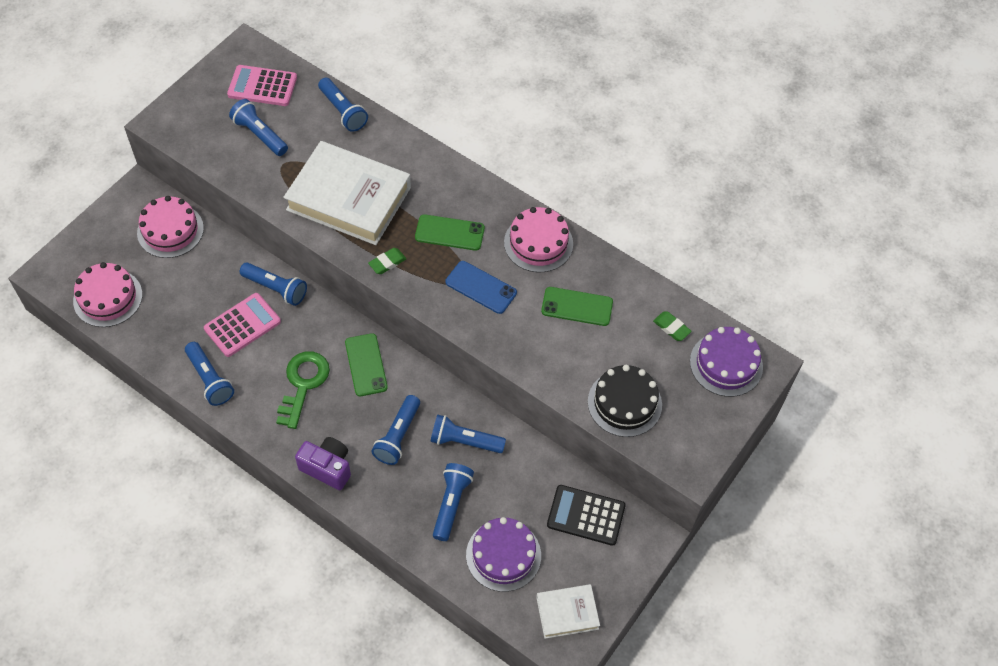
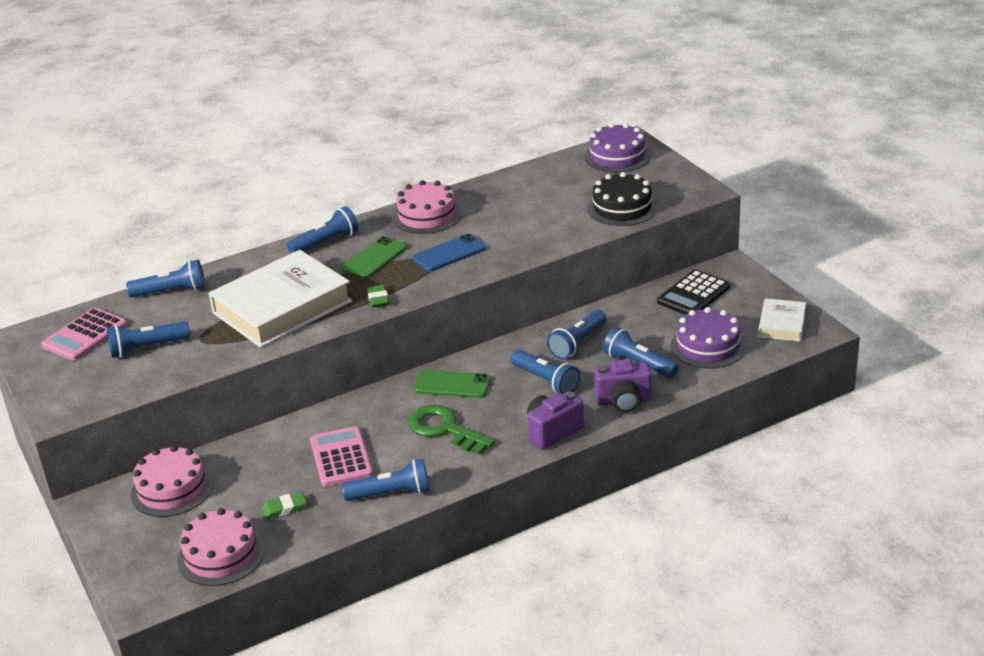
camera: 60 degrees left, 25 degrees down
(276, 288) = (314, 426): blue flashlight -> blue flashlight (326, 242)
(390, 510) = (623, 401): none -> purple camera
(577, 306) = (509, 210): green phone -> none
(671, 327) = (564, 172): green eraser -> green eraser (284, 508)

